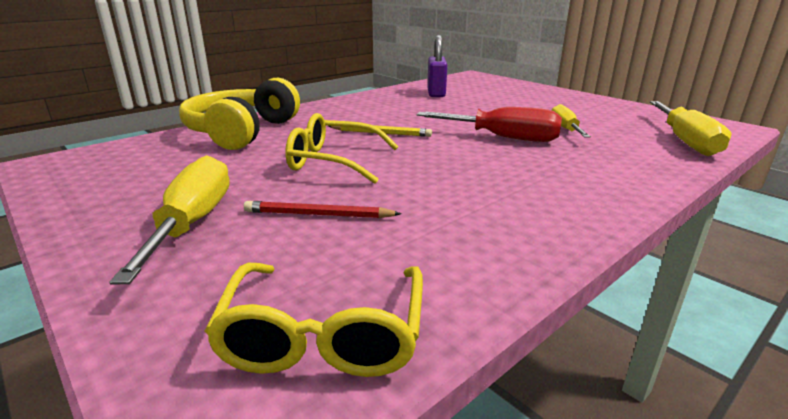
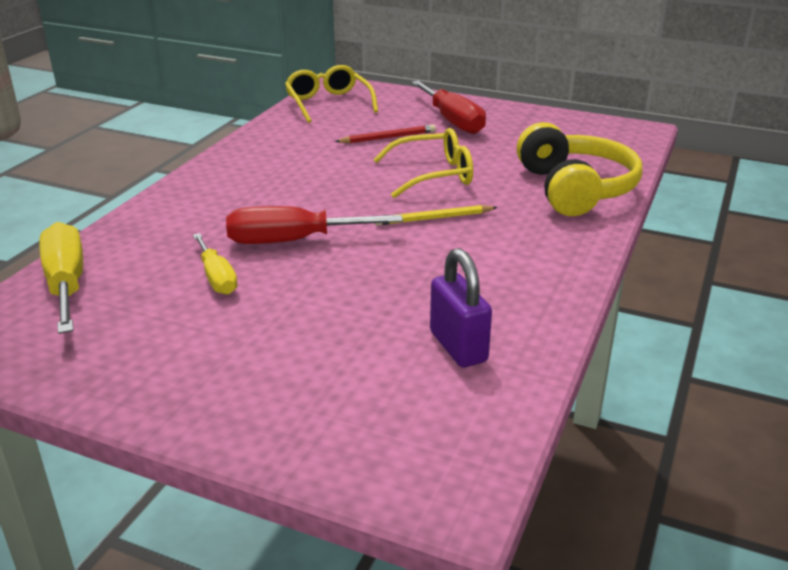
camera: 155 degrees right, 5 degrees up
(193, 222) = (452, 121): yellow screwdriver -> red screwdriver

